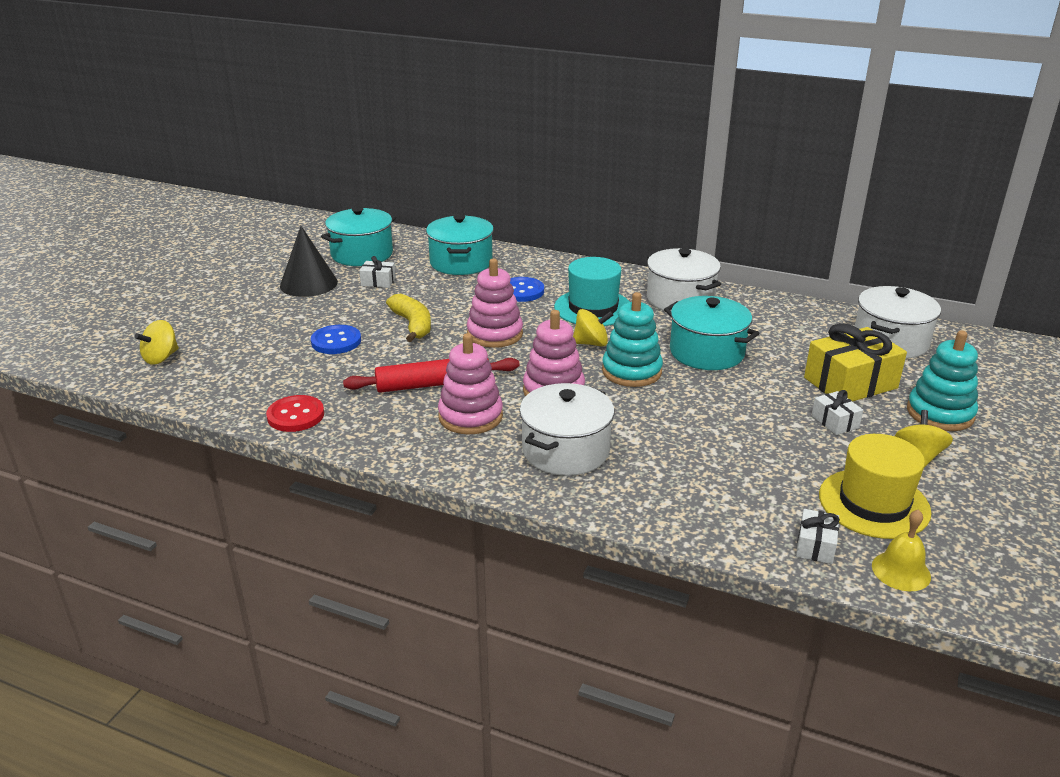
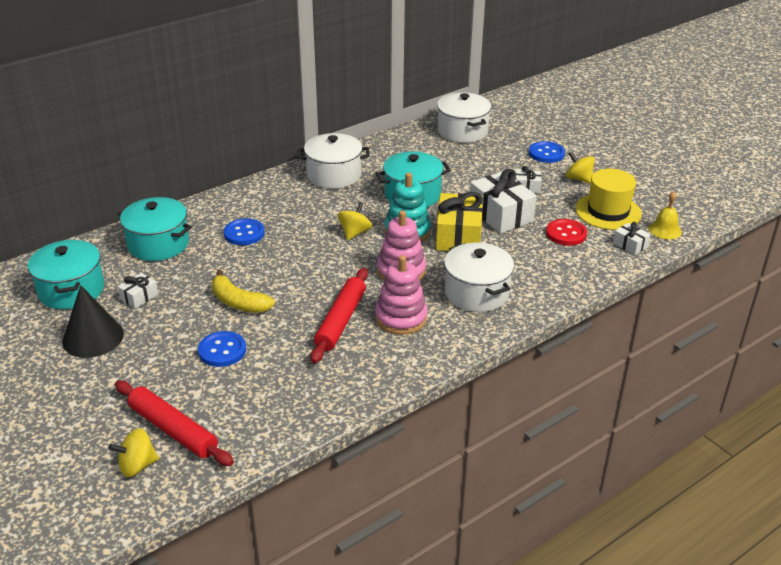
camera: 60 degrees left, 5 degrees up
(161, 358) = (137, 466): yellow spinning top -> yellow spinning top turned 90 degrees clockwise
(214, 357) = (173, 430): none -> red rolling pin
(295, 415) = (321, 404): red button -> red button (566, 234)
(413, 325) = (238, 302): yellow banana -> yellow banana turned 150 degrees counterclockwise
(495, 334) = (297, 268): pink stacking toy -> none
(593, 308) = (306, 213): turquoise hat -> none
(746, 420) = (500, 215): none -> white gift
(850, 383) = (493, 164): yellow gift -> yellow gift (458, 236)
(940, 413) = (546, 153): turquoise stacking toy -> blue button

